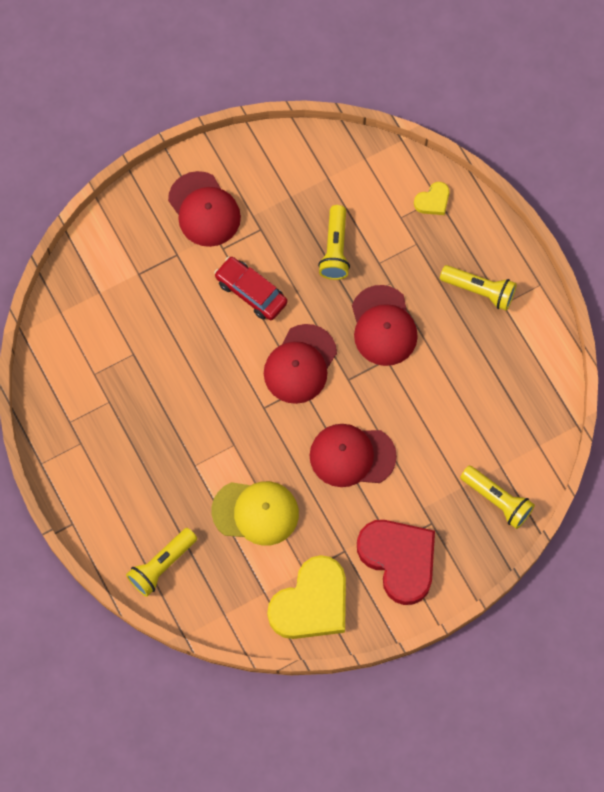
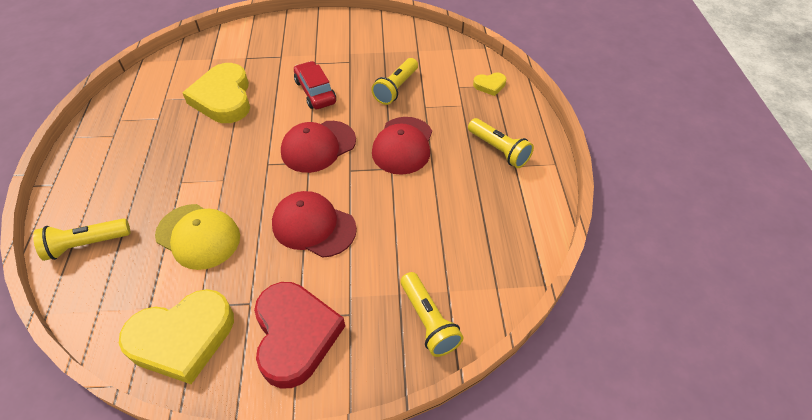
camera: 25 degrees right, 20 degrees down
(158, 344) = (223, 98): none -> yellow heart
(204, 209) = (318, 40): red cap -> none

